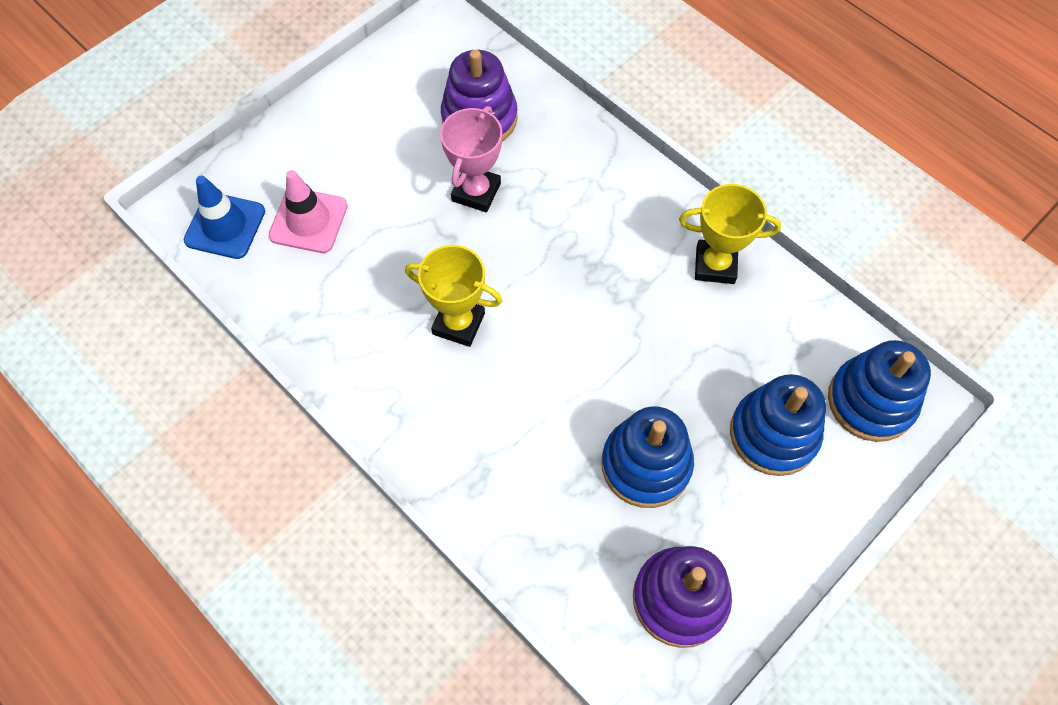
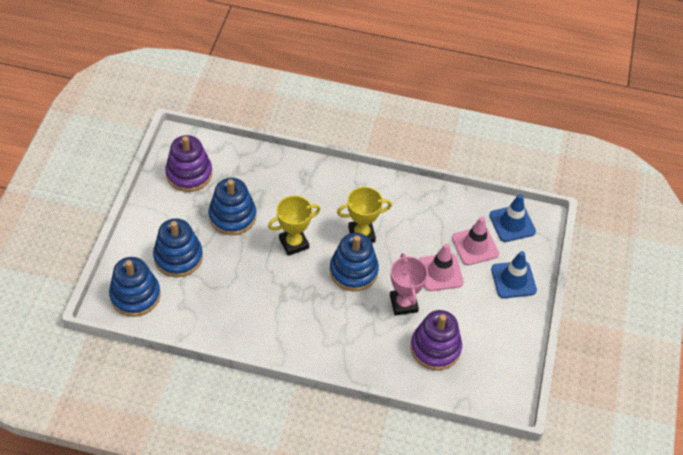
camera: 145 degrees right, 10 degrees down
(301, 150) = (513, 280): none -> blue traffic cone
(390, 208) = (440, 272): none -> pink traffic cone
(512, 272) = (353, 271): none -> blue stacking toy
(715, 265) = (250, 327): yellow trophy -> yellow trophy (294, 243)

